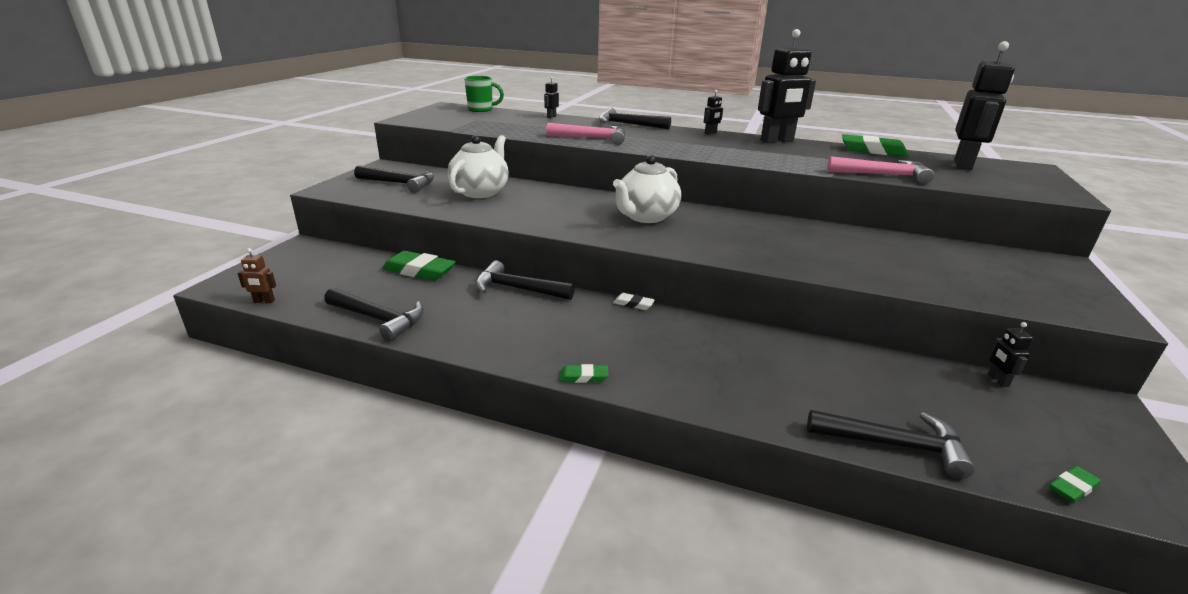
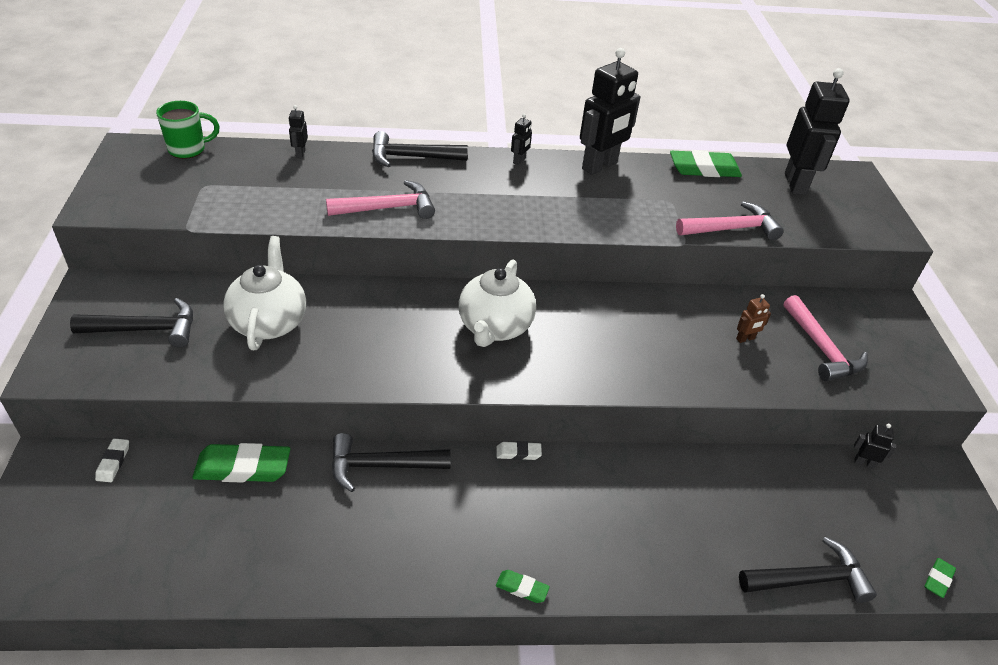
camera: 25 degrees left, 15 degrees up
(264, 301) = (77, 591): brown robot -> brown robot (745, 339)
(340, 253) = (113, 462): none -> white eraser
(378, 319) = (249, 573): black hammer -> none
(583, 377) = (522, 588): green eraser -> green eraser turned 45 degrees clockwise
(961, 272) = (821, 348): none -> pink hammer
(997, 380) = (864, 463): black robot -> black robot turned 135 degrees clockwise

